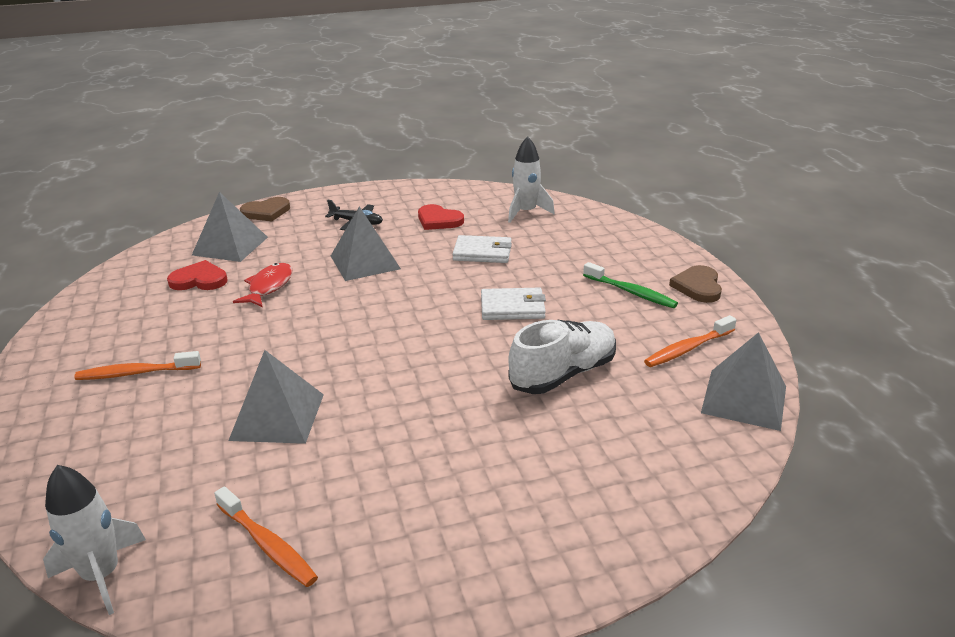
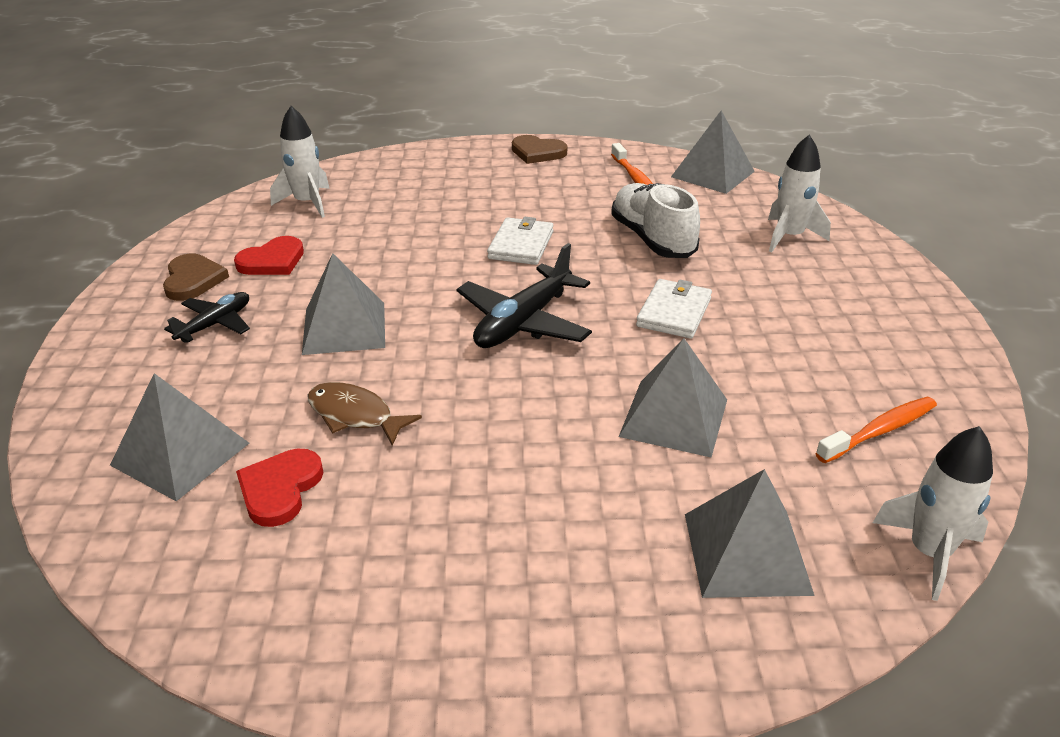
camera: 75 degrees left, 5 degrees up
(119, 467) = (746, 553): none -> grey pyramid
(135, 373) = (532, 551): orange toothbrush -> none
(266, 212) = (83, 410): brown heart -> brown heart (193, 280)
(269, 287) = (355, 415): red fish -> brown fish
(393, 328) = (523, 322): none -> black plane
(482, 252) = (386, 244): white wallet -> white wallet (674, 312)
(625, 468) = (789, 237): none -> white rocket
(631, 292) = (529, 182): green toothbrush -> none

